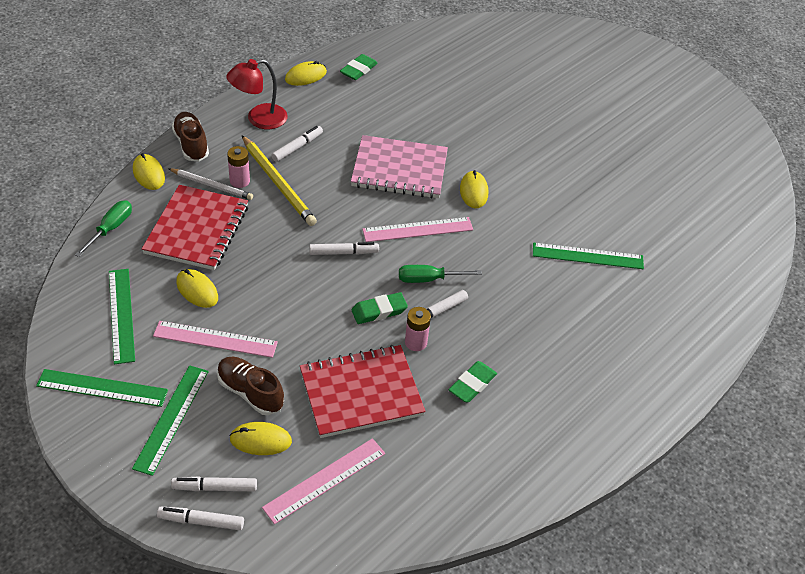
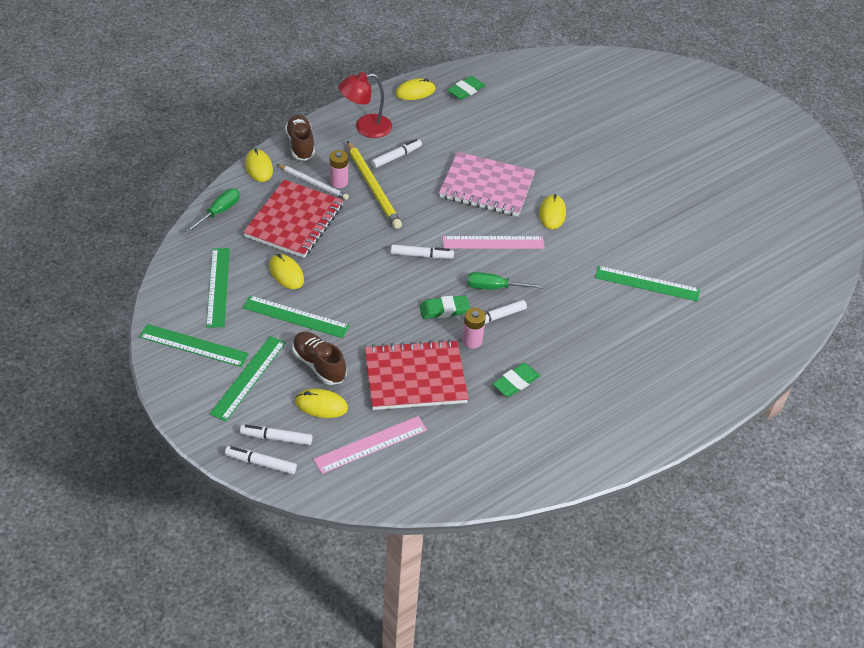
camera: 10 degrees right, 0 degrees up
(215, 339) = (296, 317): pink ruler -> green ruler

